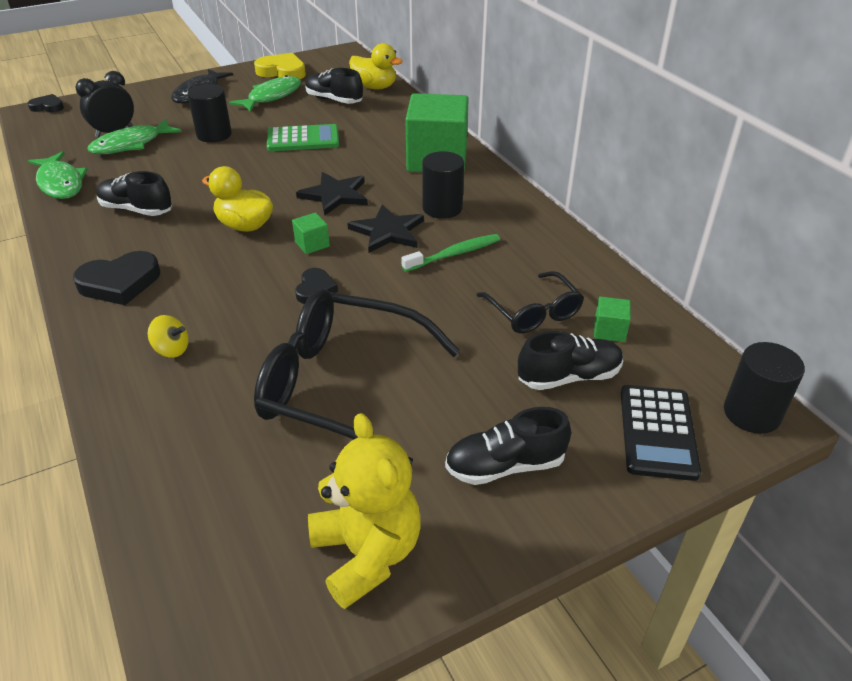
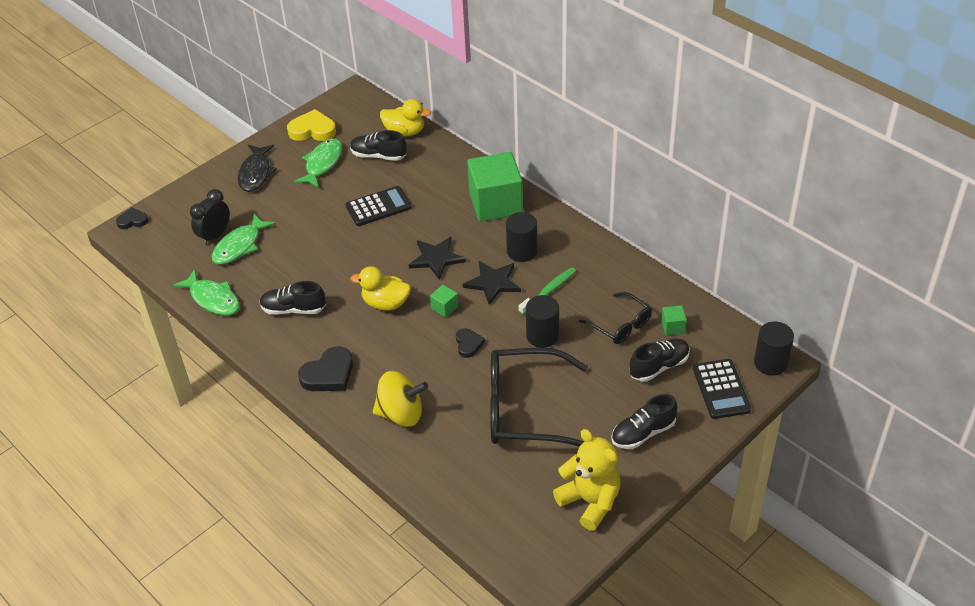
camera: 15 degrees left, 5 degrees up
(172, 349) = (401, 414): yellow spinning top -> yellow spinning top, size x1.98
(214, 134) = (302, 219): black cylinder -> black cylinder (542, 336)
(303, 139) = (378, 207): green calculator -> black calculator

